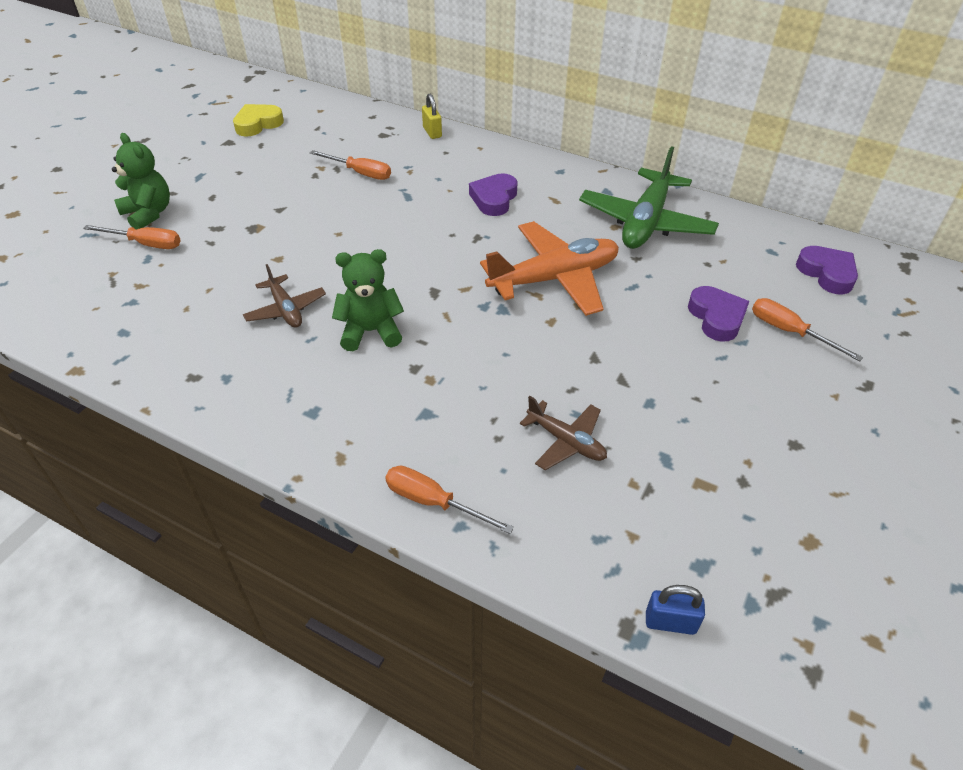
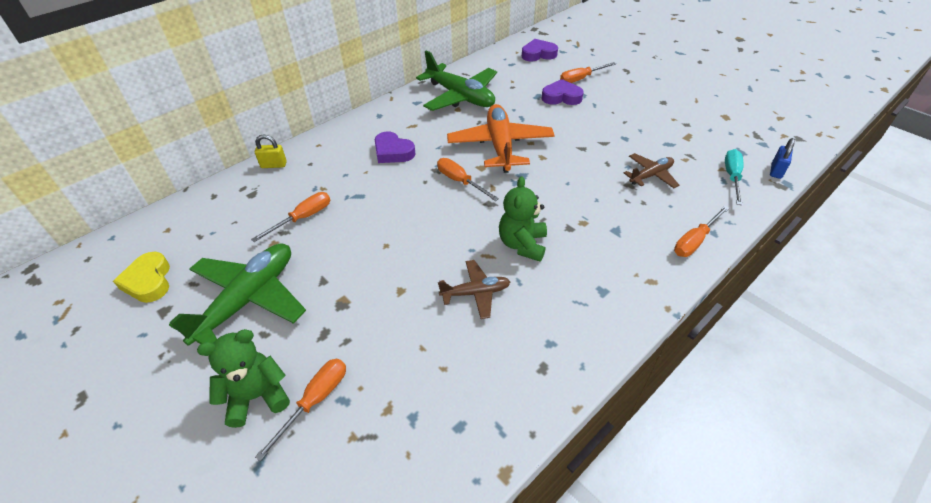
camera: 70 degrees left, 0 degrees up
(248, 177) = (248, 300): none -> green plane
(464, 260) = (460, 181): none -> orange screwdriver
(615, 550) = (732, 177): none -> turquoise screwdriver

